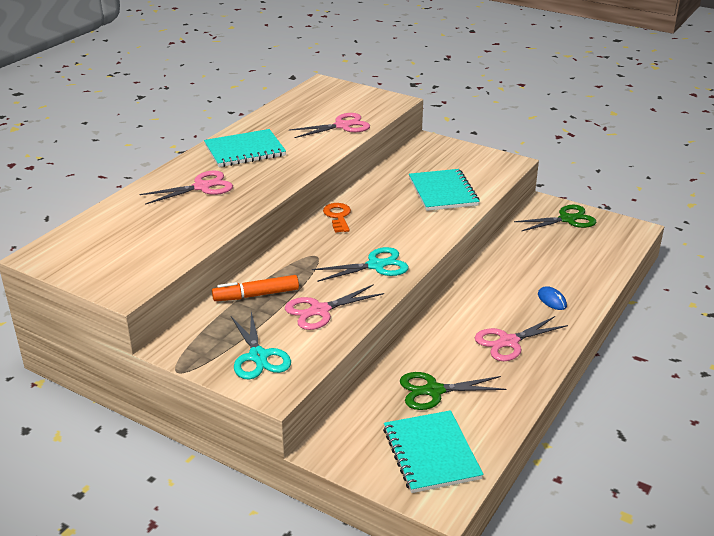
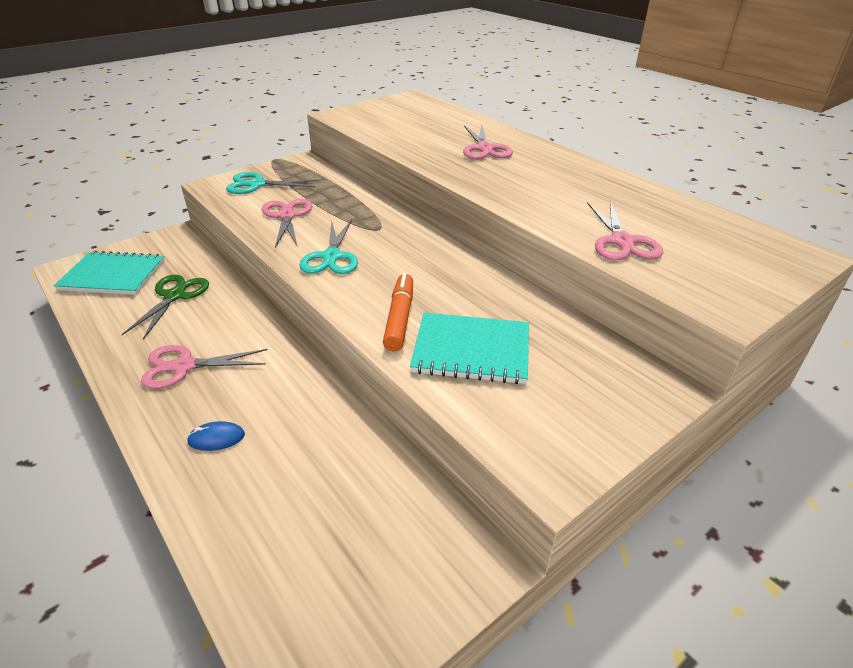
camera: 110 degrees right, 5 degrees up
(245, 150) = (562, 174): turquoise notebook -> none
(256, 295) = (339, 194): orange marker -> orange marker (399, 318)
(338, 216) = (450, 255): orange key -> none
(509, 342) = (184, 366): pink scissors -> pink scissors turned 90 degrees counterclockwise
(567, 219) = (410, 574): green scissors -> none

